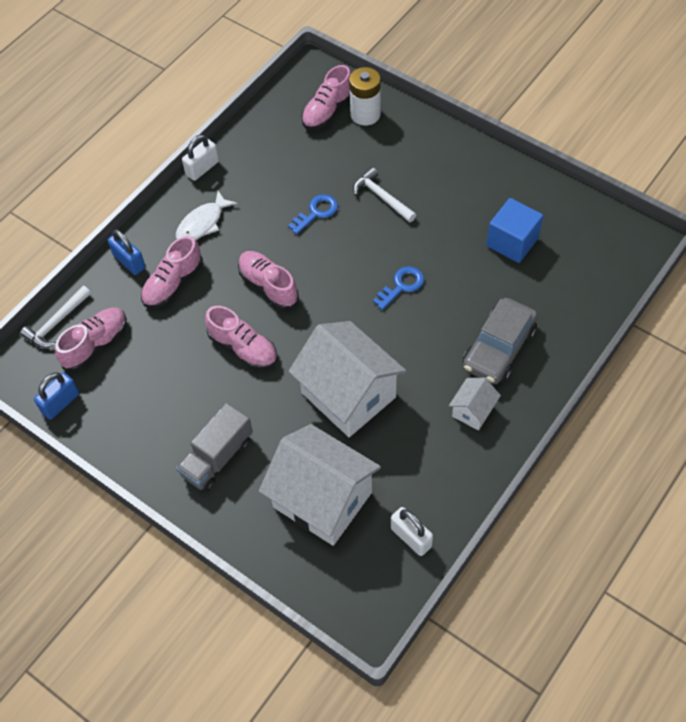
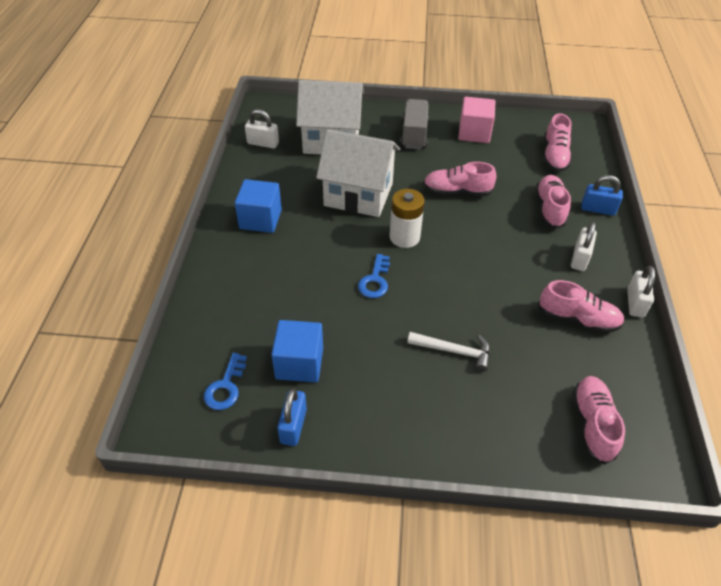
camera: 145 degrees right, 10 degrees down
(56, 322) = (594, 157): white hammer -> none
(60, 403) = (536, 123): blue padlock -> blue padlock (293, 426)
(146, 424) = (474, 133): none -> pink cube
(202, 223) = (579, 258): white fish -> white padlock
(268, 286) = (480, 236): pink shoe -> pink shoe (578, 319)
(316, 212) = (499, 309): blue key -> blue key (226, 387)
(365, 114) = (551, 440): white battery -> white battery (404, 237)
(473, 411) = (260, 219): white house -> blue cube
(499, 349) = (263, 267): grey car -> none

